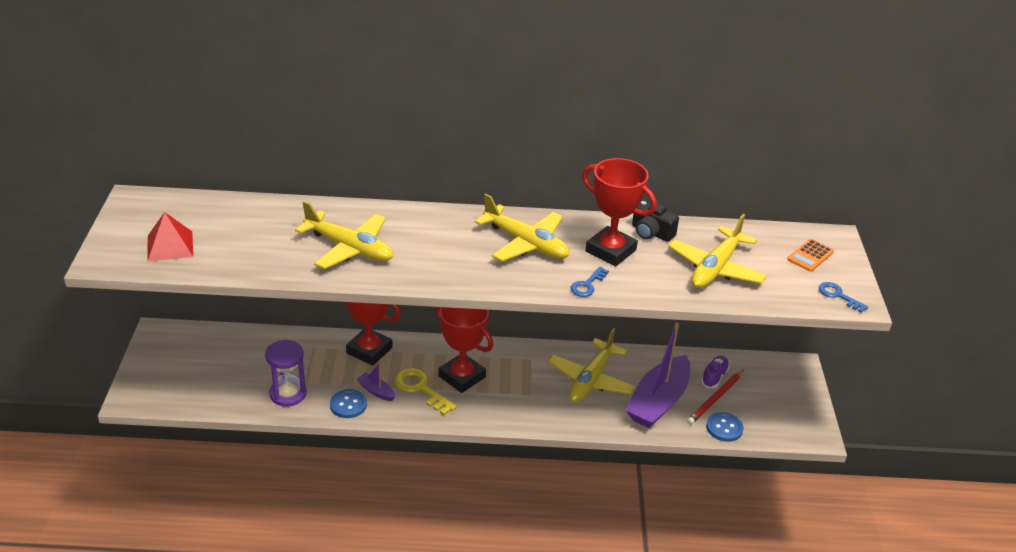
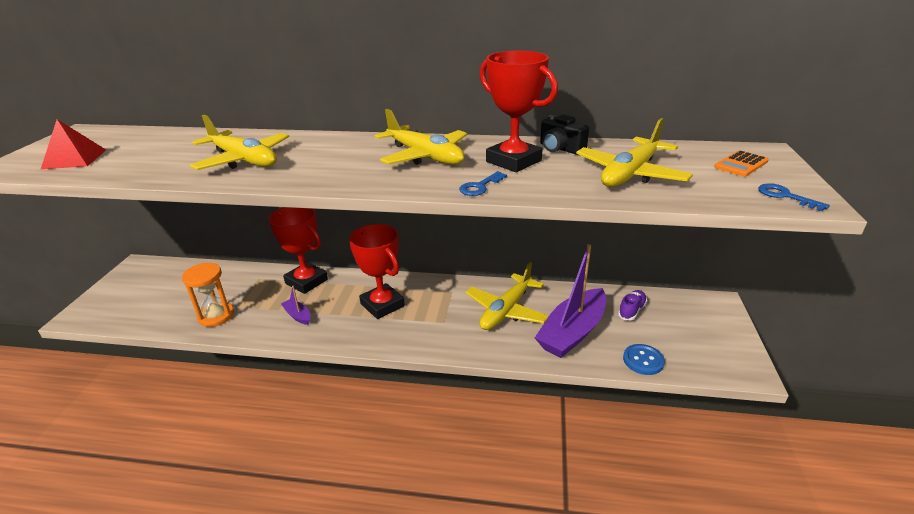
camera: 10 degrees right, 5 degrees down
(288, 394) = (216, 316): purple hourglass -> orange hourglass
(348, 405) = (266, 327): blue button -> none
(421, 389) = (340, 315): yellow key -> none
(715, 399) = (633, 331): red pencil -> none

